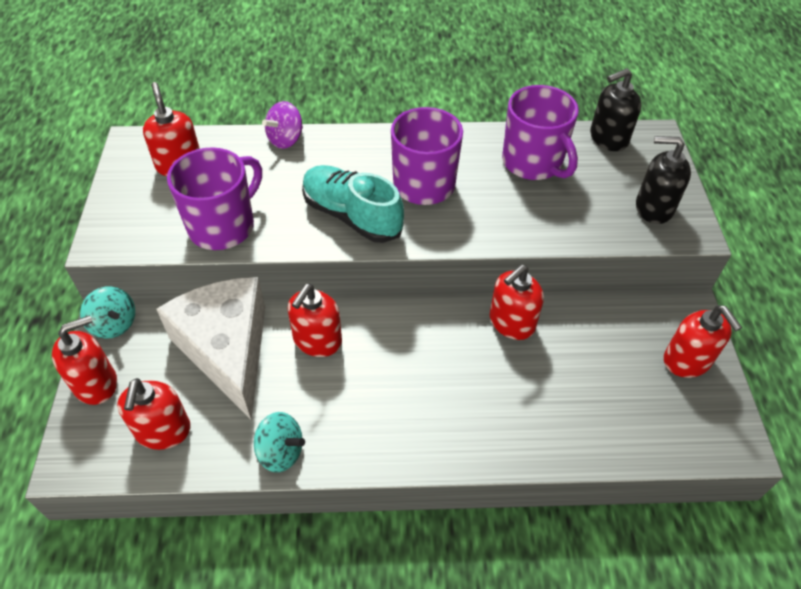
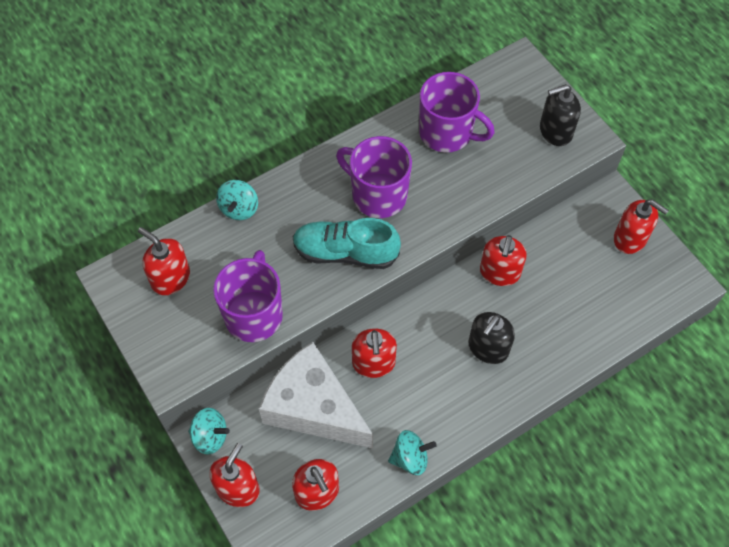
camera: 30 degrees left, 10 degrees up
(285, 139) = (239, 209): purple spinning top -> turquoise spinning top
(608, 138) = (488, 81): black soap dispenser -> black soap dispenser (488, 348)

